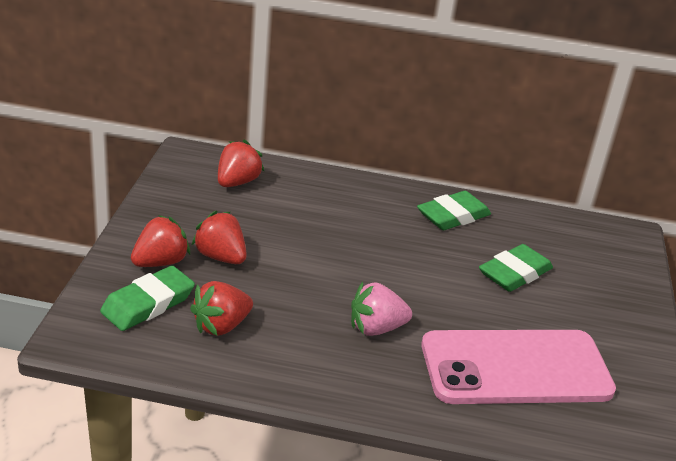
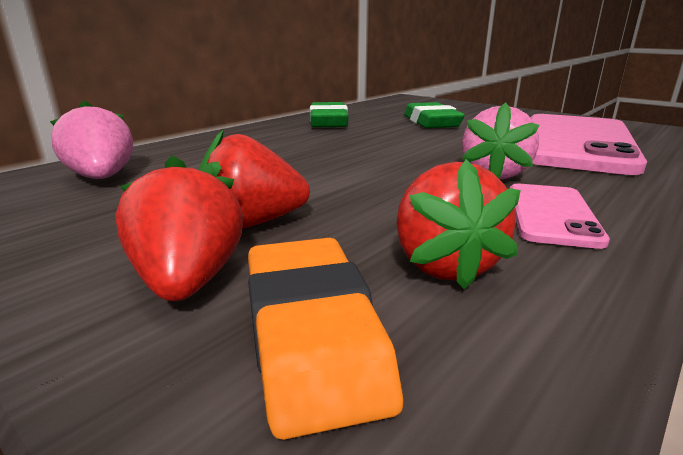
camera: 55 degrees left, 10 degrees down
(148, 304) = (312, 334): green eraser -> orange eraser
(237, 182) = (102, 178): red strawberry -> pink strawberry
(314, 357) = (551, 215): none -> pink phone

